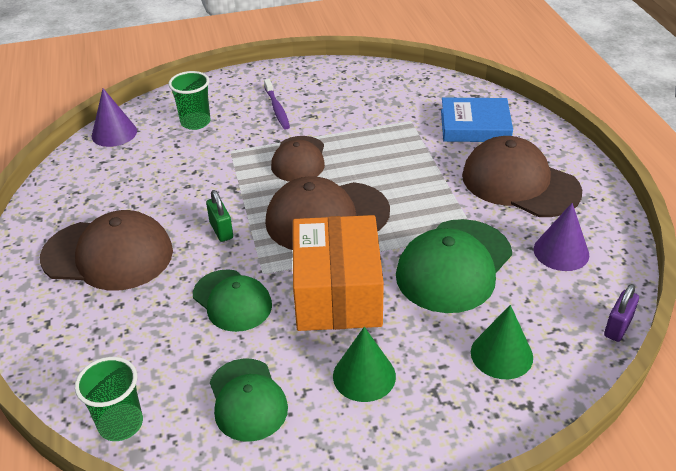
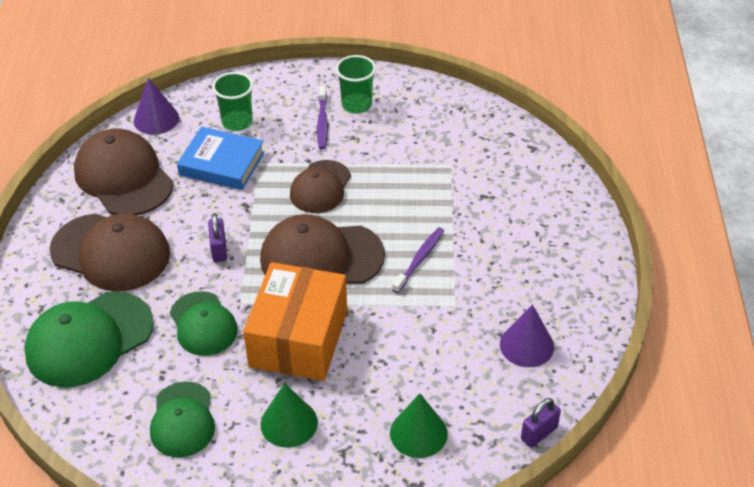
camera: 15 degrees right, 5 degrees up
(121, 424) = (73, 415): green cup -> green cup (356, 105)
(221, 230) = (219, 250): green padlock -> purple padlock
(422, 200) = (419, 259): none -> purple toothbrush
(454, 266) = (417, 336): green cap -> green cap (89, 339)
(475, 126) = (513, 185): blue book -> blue book (222, 163)
(519, 183) = (525, 261): brown cap -> brown cap (123, 177)

